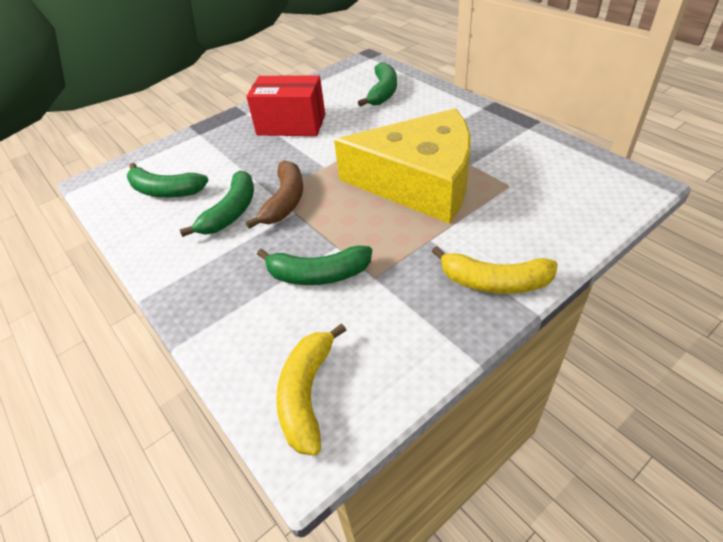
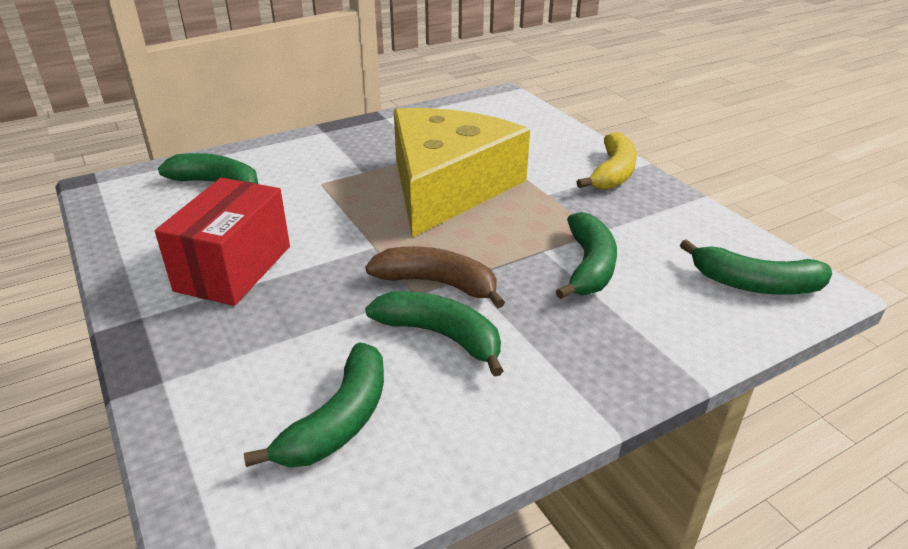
camera: 85 degrees left, 10 degrees down
(307, 394) = (755, 284): yellow banana -> green banana

